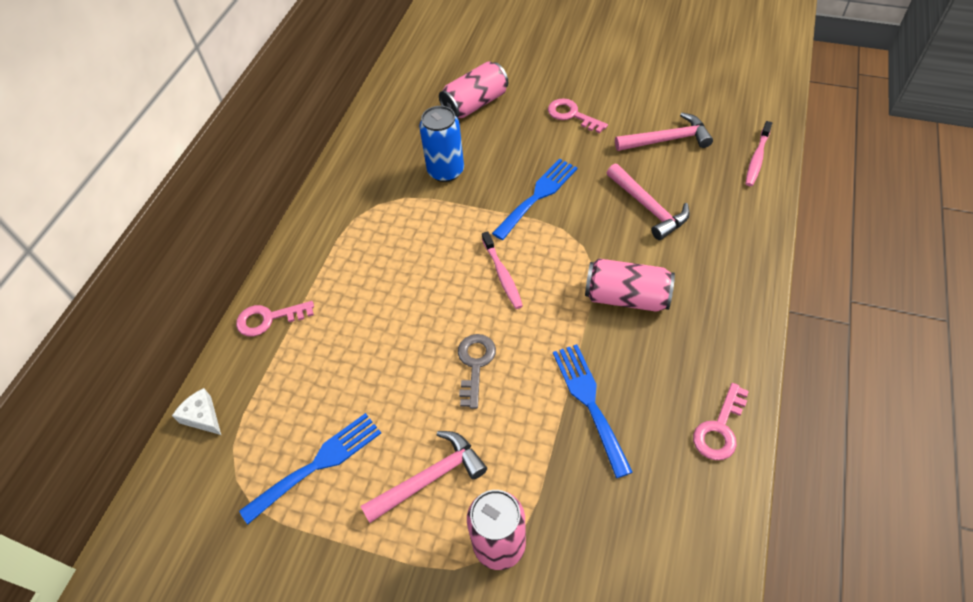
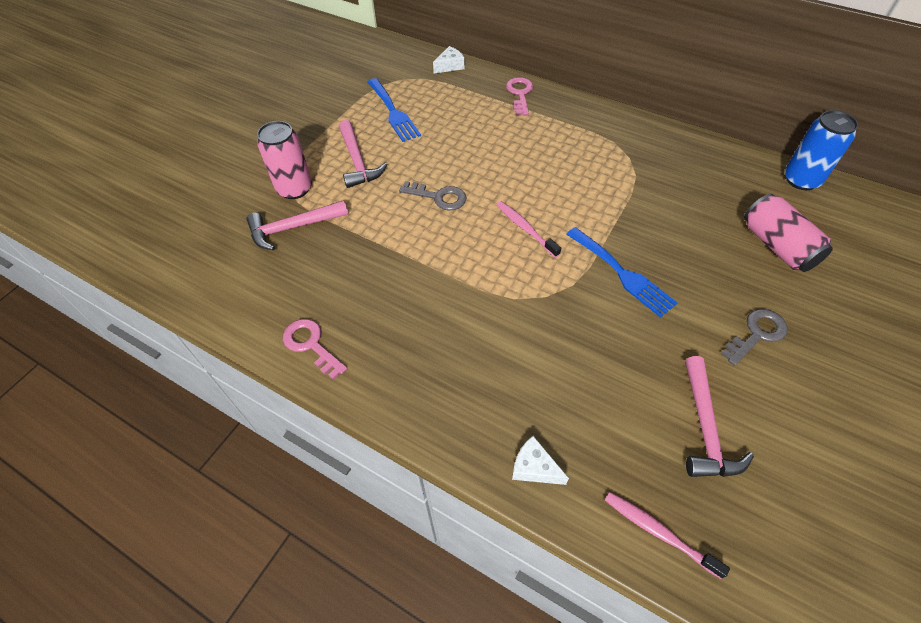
camera: 100 degrees right, 0 degrees up
(445, 171) = (668, 208): blue can -> blue can (801, 180)
(502, 275) = (525, 228): pink toothbrush -> pink toothbrush turned 60 degrees clockwise
(572, 115) = (756, 334): pink key -> grey key
(589, 402) = (376, 260): blue fork -> none
(626, 297) = (472, 315): pink can -> none
(648, 207) = (588, 370): pink hammer -> pink hammer (293, 228)
(749, 228) = (534, 467): none -> white cheese

